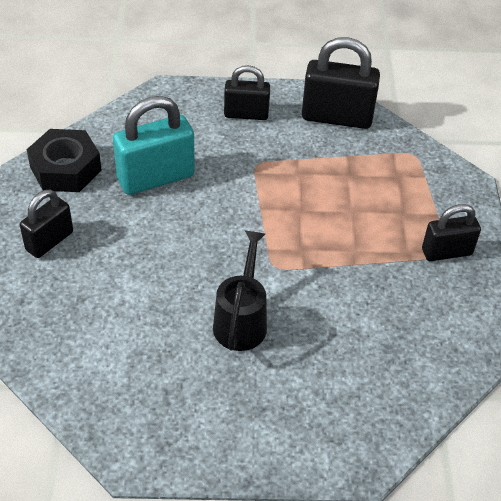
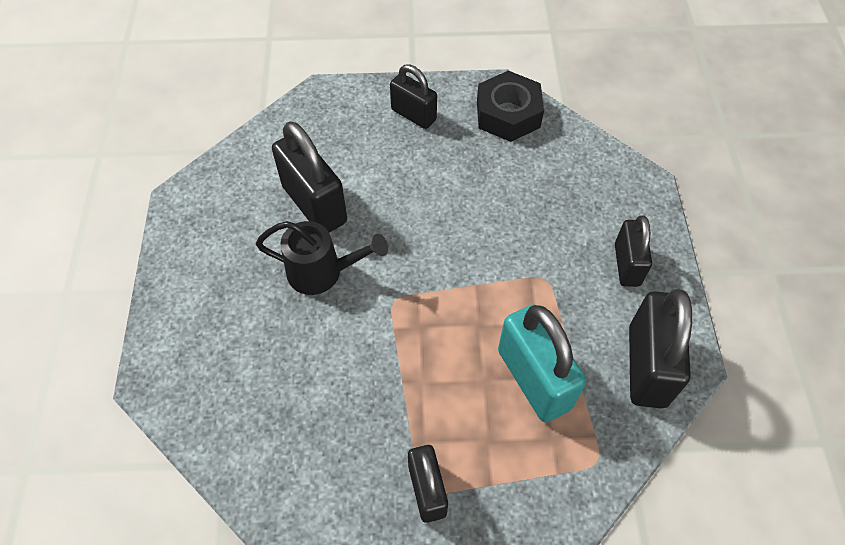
camera: 90 degrees right, 10 degrees up
(156, 177) = (507, 187): turquoise padlock -> turquoise padlock (534, 379)
(157, 327) = (314, 204): none -> black padlock

